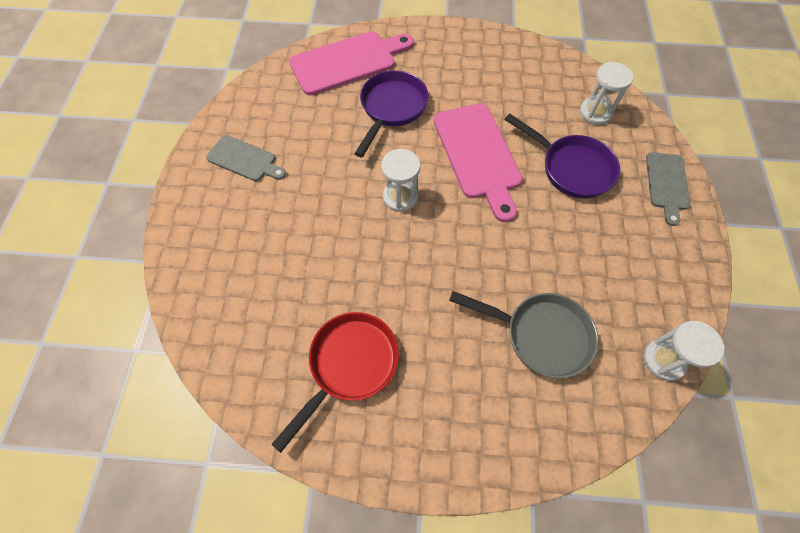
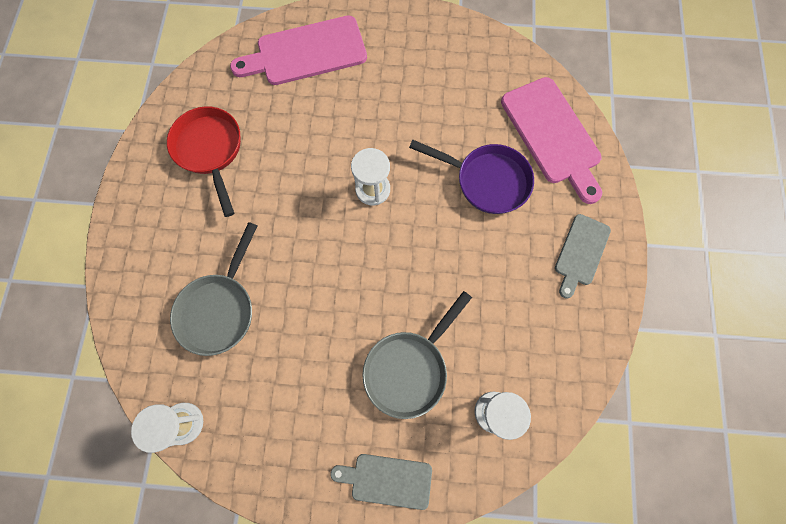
camera: 90 degrees right, 10 degrees up
(244, 160) = (416, 53): grey cutting board -> grey cutting board (580, 252)
(349, 365) = (210, 151): red pan -> red pan turned 150 degrees counterclockwise
(478, 155) = (426, 267): pink cutting board -> pink cutting board (306, 52)
(571, 168) = (409, 368): purple pan -> grey pan

